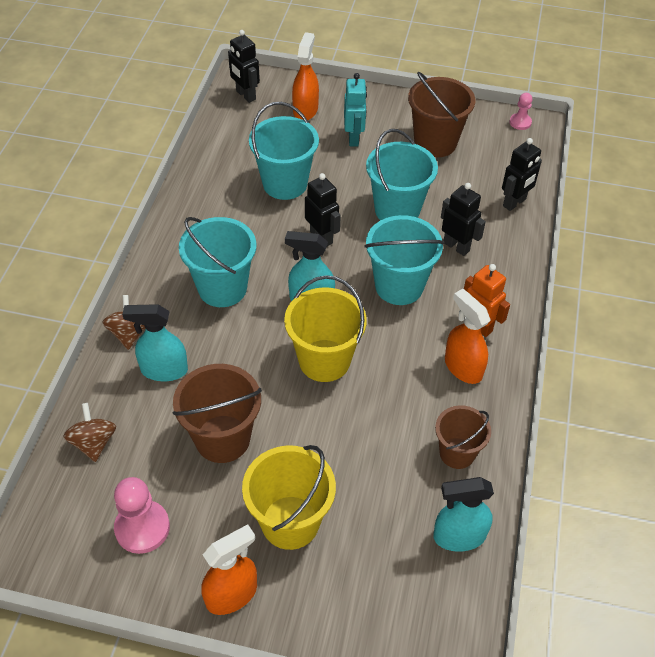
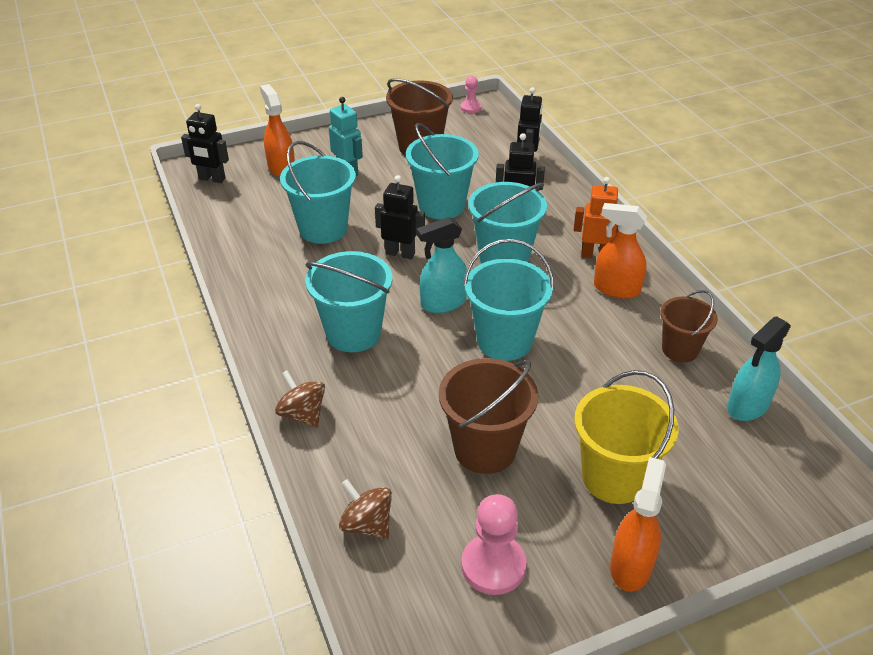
camera: 35 degrees left, 10 degrees down
(164, 370) = (369, 426): turquoise spray bottle -> none
(324, 360) = (504, 341): yellow bucket -> turquoise bucket

